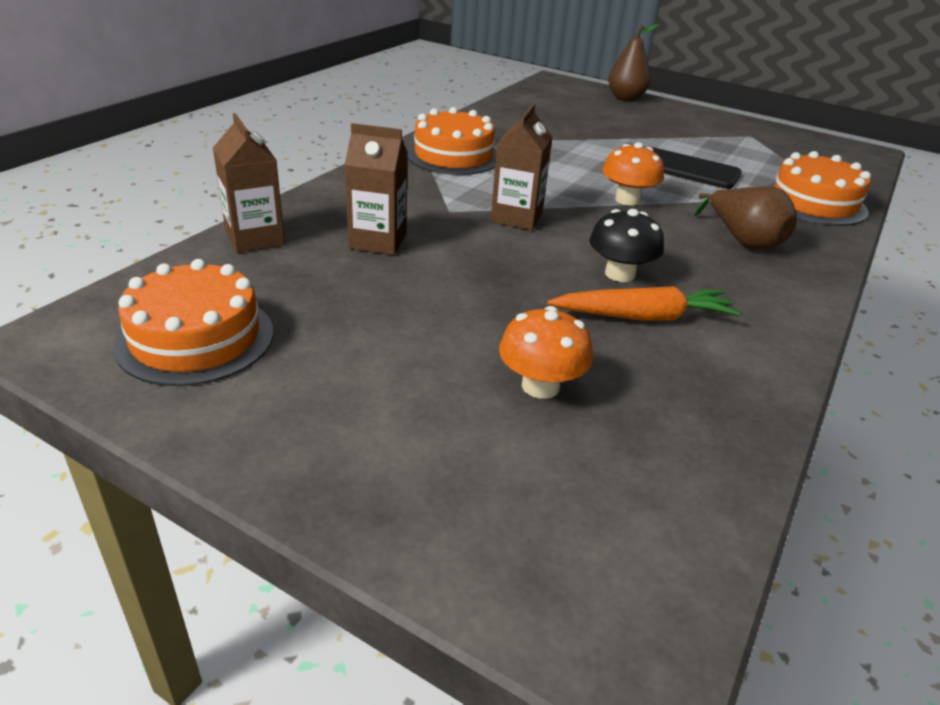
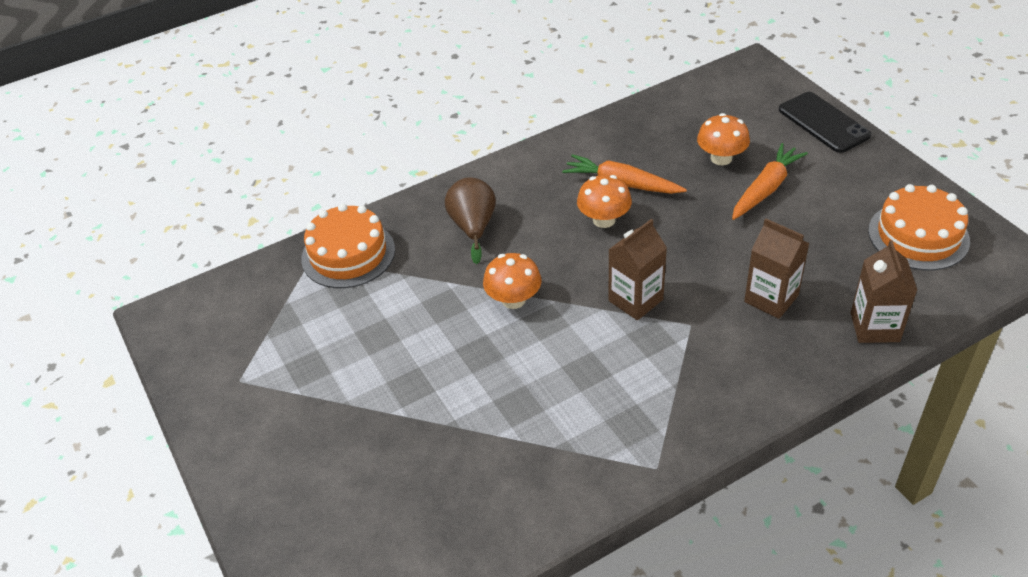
camera: 145 degrees left, 10 degrees up
(444, 354) = (765, 189): none -> orange carrot
(453, 156) = (633, 423): orange cake -> none
(620, 274) = (604, 220): black mushroom -> orange mushroom
(626, 98) = (272, 533): brown pear -> none
(687, 169) = (401, 332): black phone -> black phone (823, 123)

